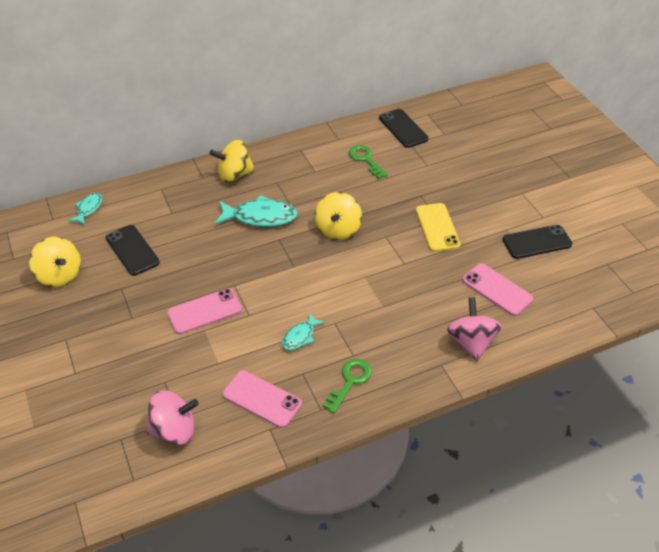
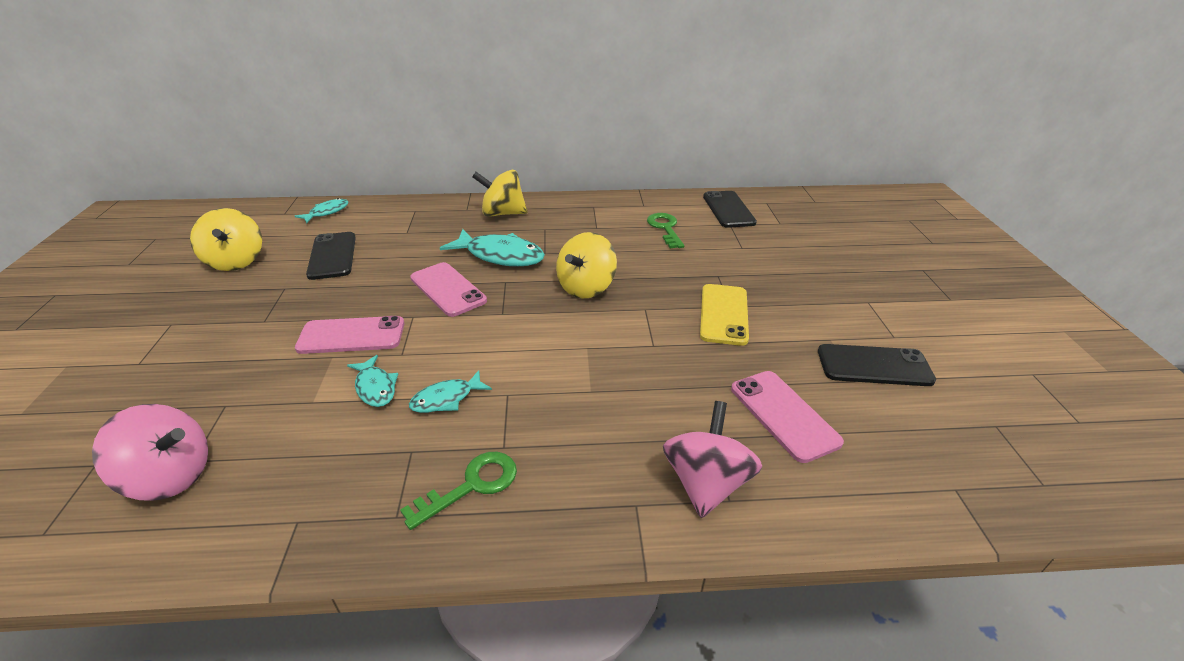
camera: 20 degrees right, 10 degrees down
(250, 342) = (375, 387): none -> turquoise fish
(262, 399) = (324, 470): pink phone -> pink phone (448, 289)

